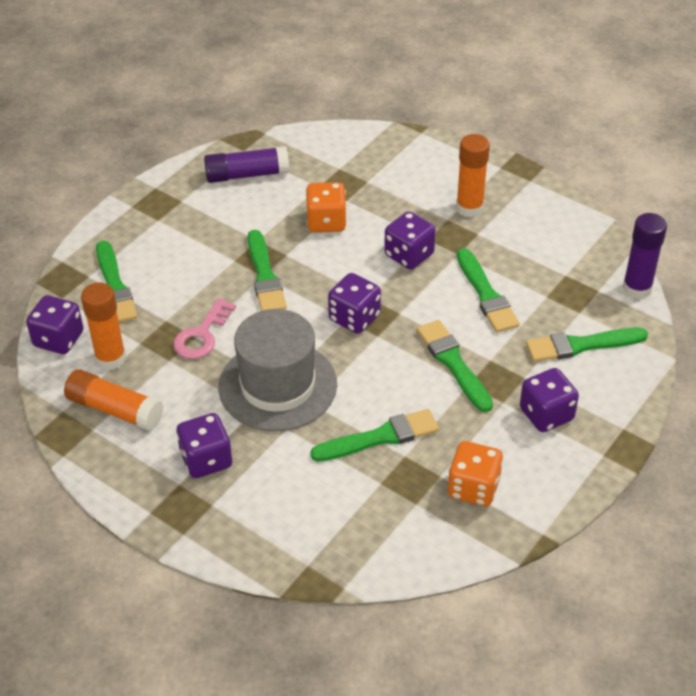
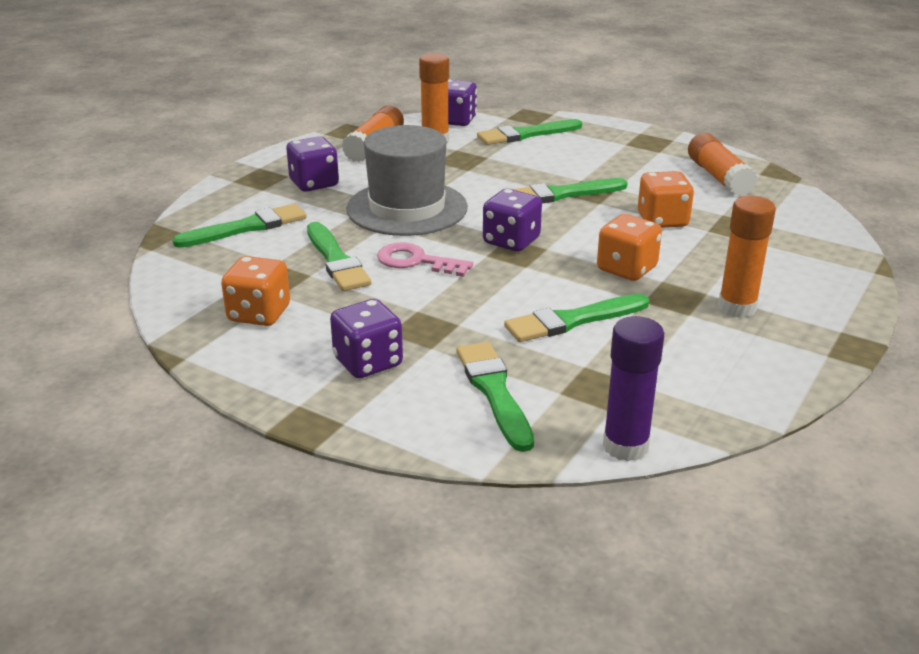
camera: 85 degrees right, 15 degrees down
(202, 335) = (470, 172): pink key -> pink key (416, 261)
(247, 175) = (718, 177): purple glue stick -> orange glue stick
(409, 255) = (626, 269): purple dice -> orange dice
(453, 363) = (449, 300): green brush -> green brush (246, 227)

